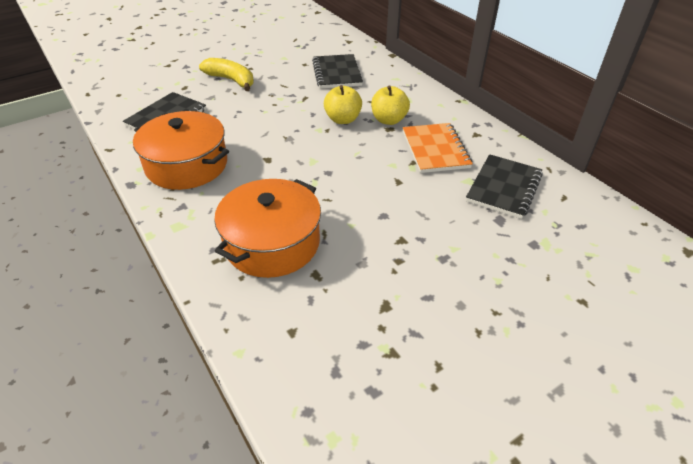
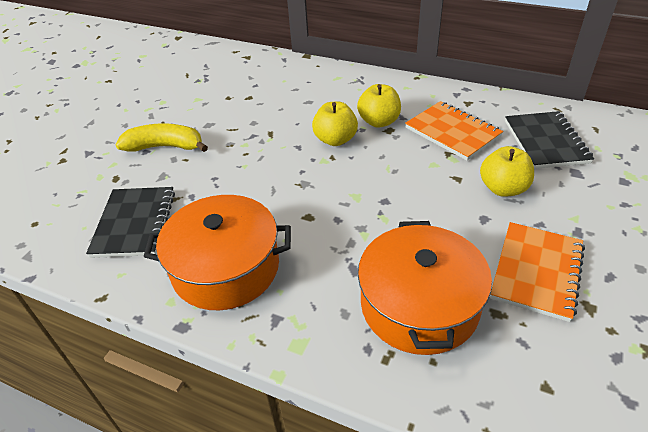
camera: 30 degrees left, 0 degrees up
(337, 73) = (274, 94): black notebook -> none
(376, 266) = (536, 272): none -> orange notebook
(424, 203) = (503, 188): none -> yellow apple

